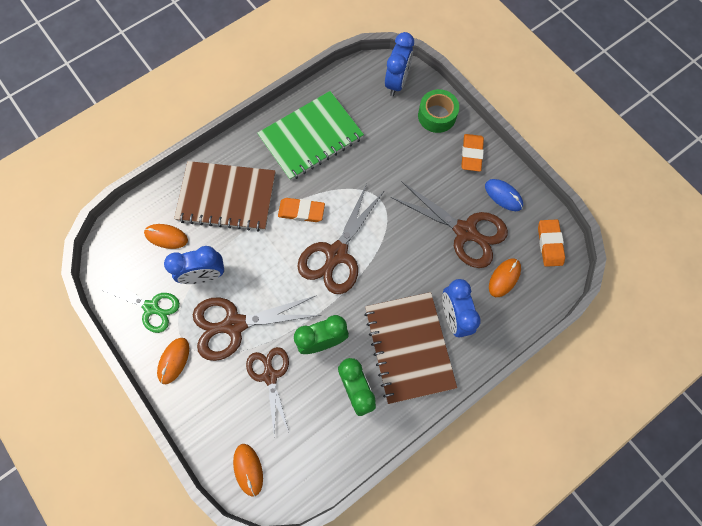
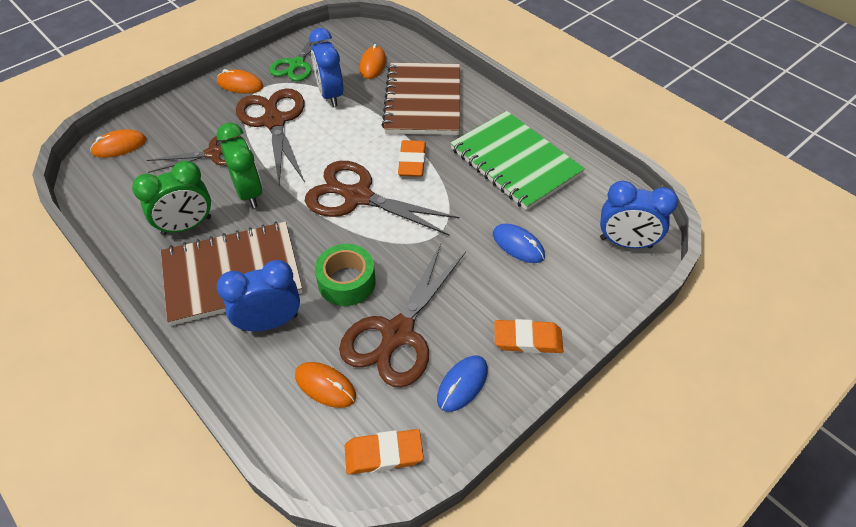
camera: 85 degrees right, 20 degrees down
(394, 148) = (518, 245): none -> blue mouse
(437, 116) = (583, 293): green tape -> green tape (347, 282)

